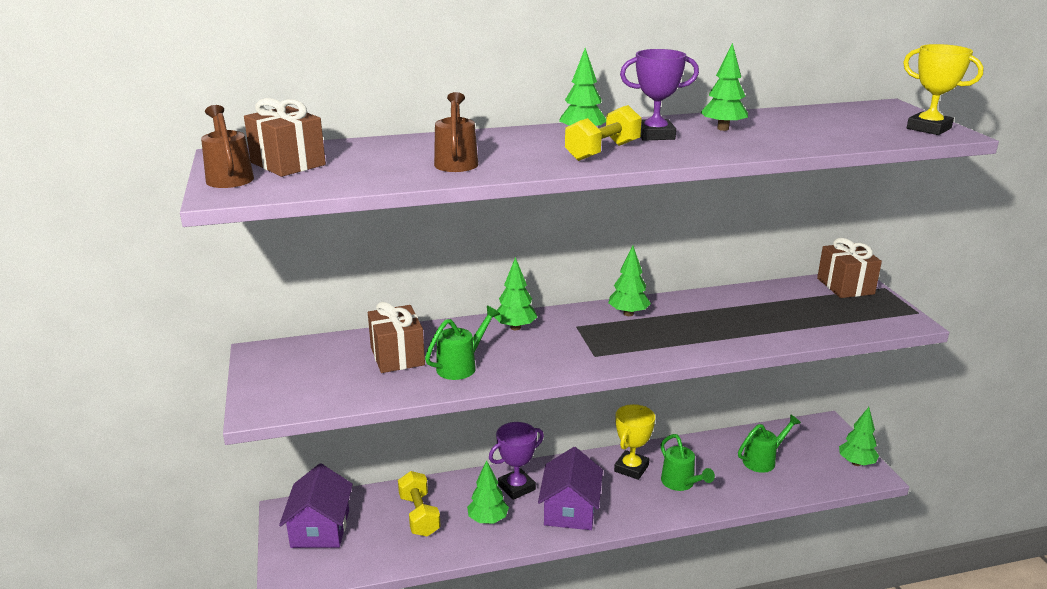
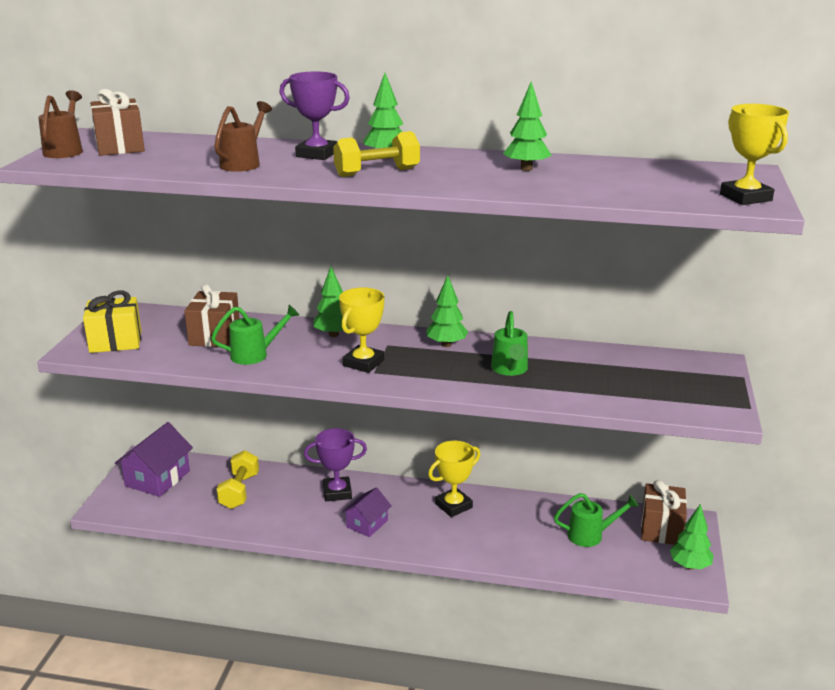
camera: 25 degrees right, 0 degrees up
(294, 388) = (115, 341): none -> yellow gift
(487, 520) = (290, 511): green tree -> none
(570, 509) = (367, 524): purple house -> purple house, size x0.62
(575, 349) = (363, 363): none -> yellow trophy
(655, 135) = (451, 165): purple trophy -> purple trophy (317, 154)
(681, 483) = (488, 532): green watering can -> green watering can (510, 370)
(845, 286) = (699, 366): brown gift -> brown gift (661, 529)

